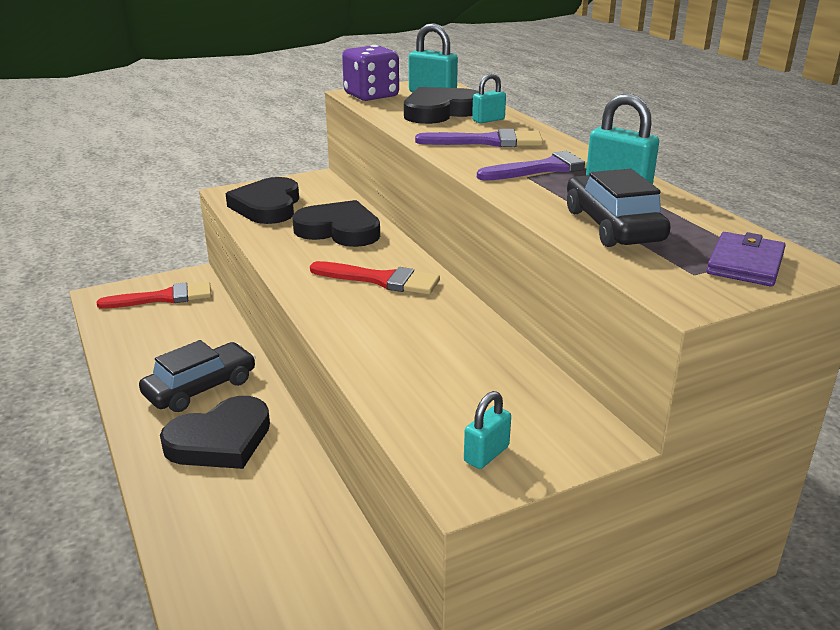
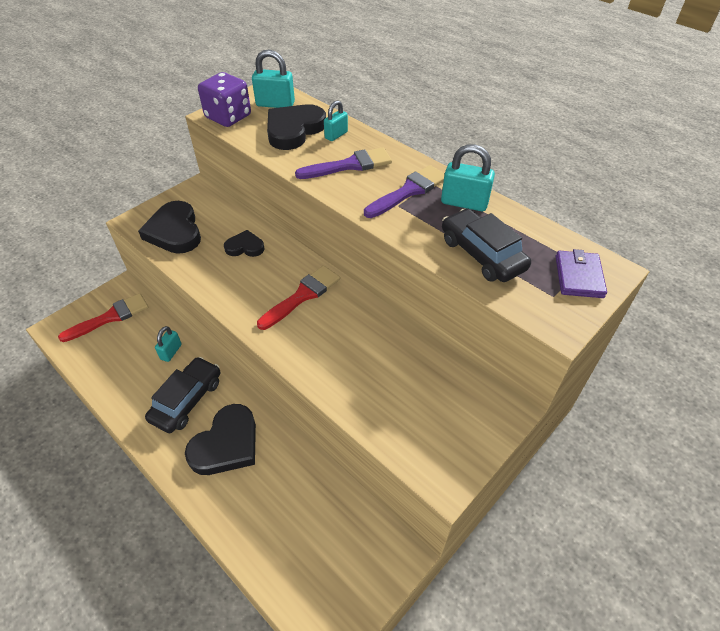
camera: 20 degrees left, 20 degrees up
(339, 230) = (245, 247): black heart -> black heart, size x0.57
(381, 280) = (302, 296): red brush -> red brush turned 45 degrees counterclockwise
(486, 454) = (447, 448): turquoise padlock -> turquoise padlock (171, 352)

